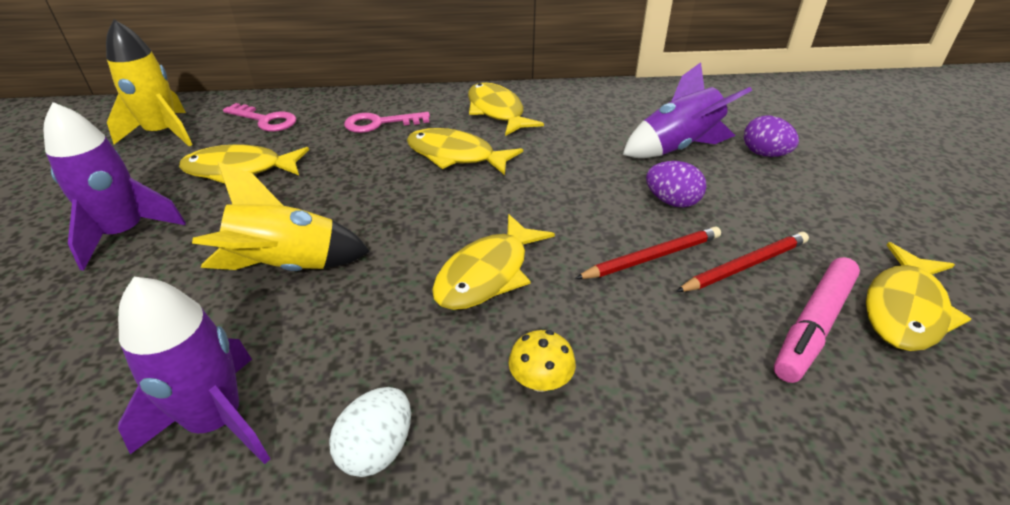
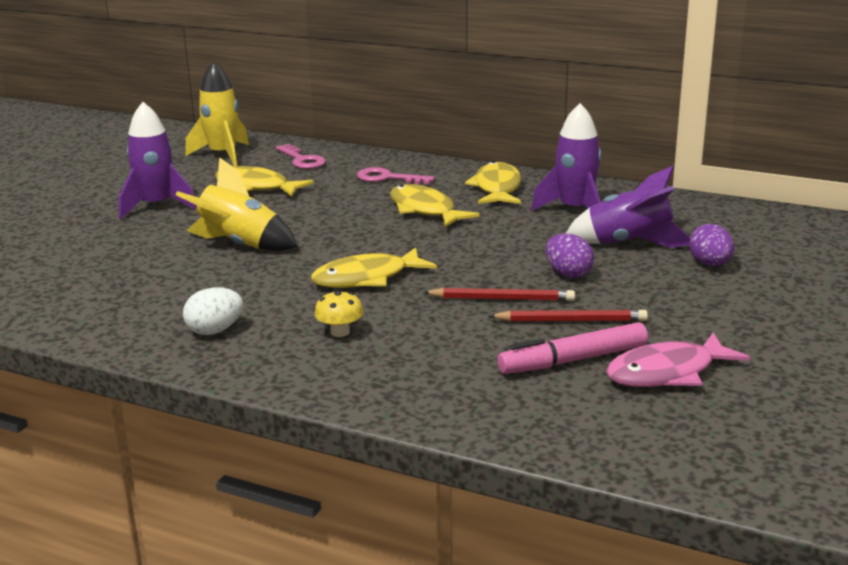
camera: 30 degrees right, 15 degrees down
(217, 420) = (142, 298): purple rocket -> purple rocket (575, 210)
(905, 309) = (667, 373): yellow fish -> pink fish

